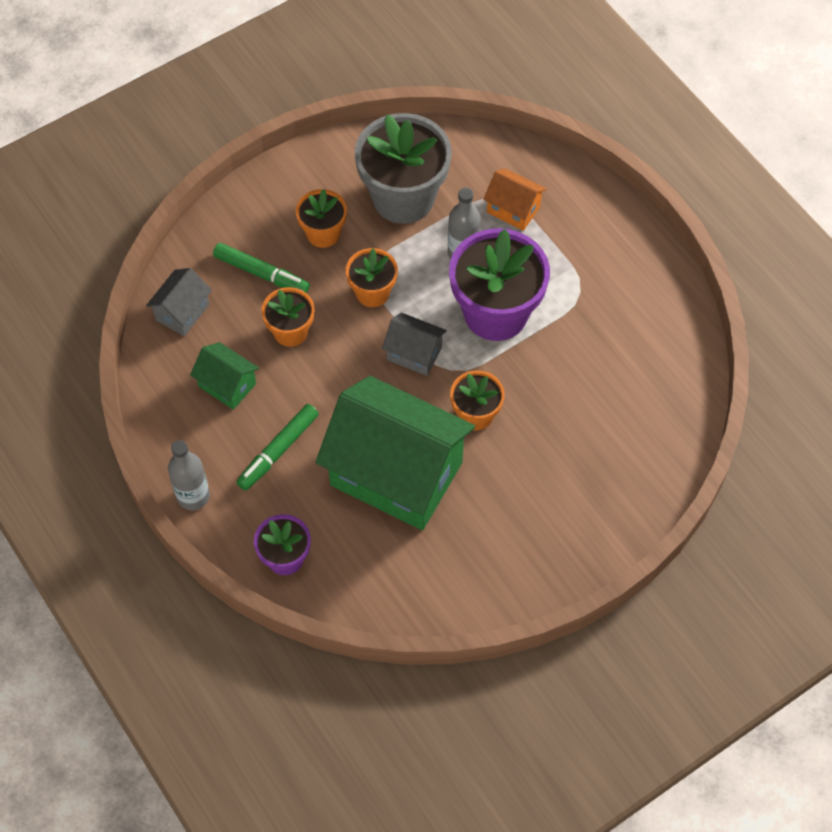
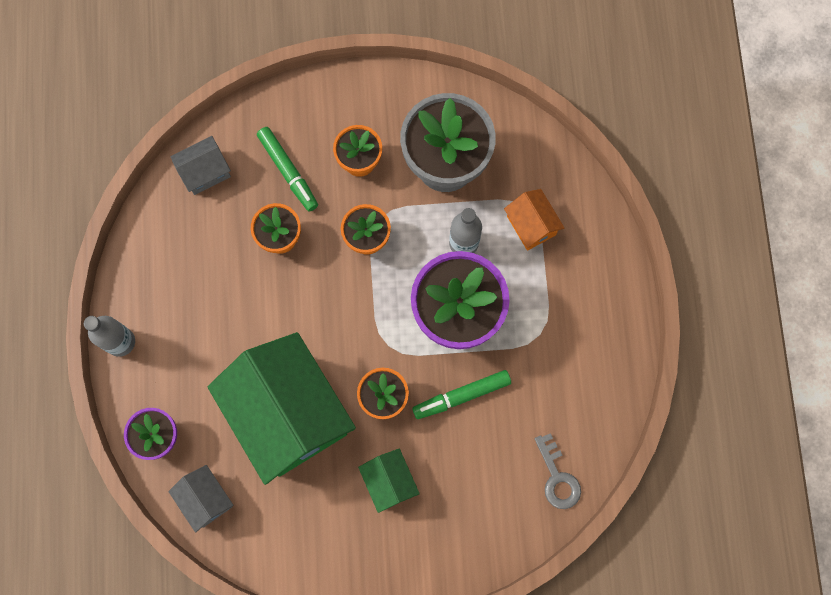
camera: 30 degrees right, 15 degrees up
(227, 385) = (202, 258): green house -> green house (389, 481)
(278, 451) = (208, 340): green marker -> green marker (461, 396)
(414, 353) = (367, 314): grey house -> grey house (206, 499)
(674, 397) = (557, 477): none -> grey key

